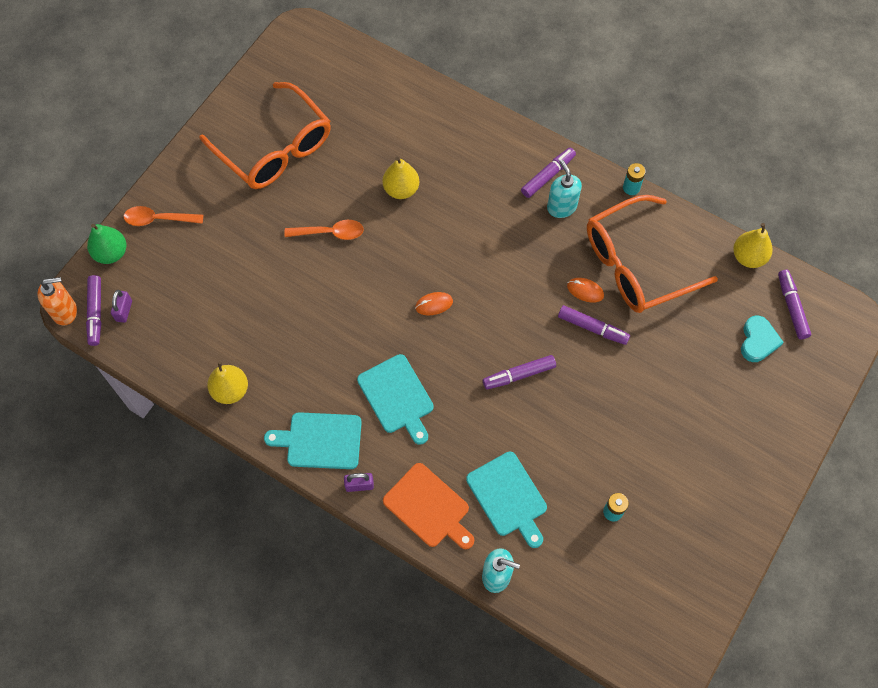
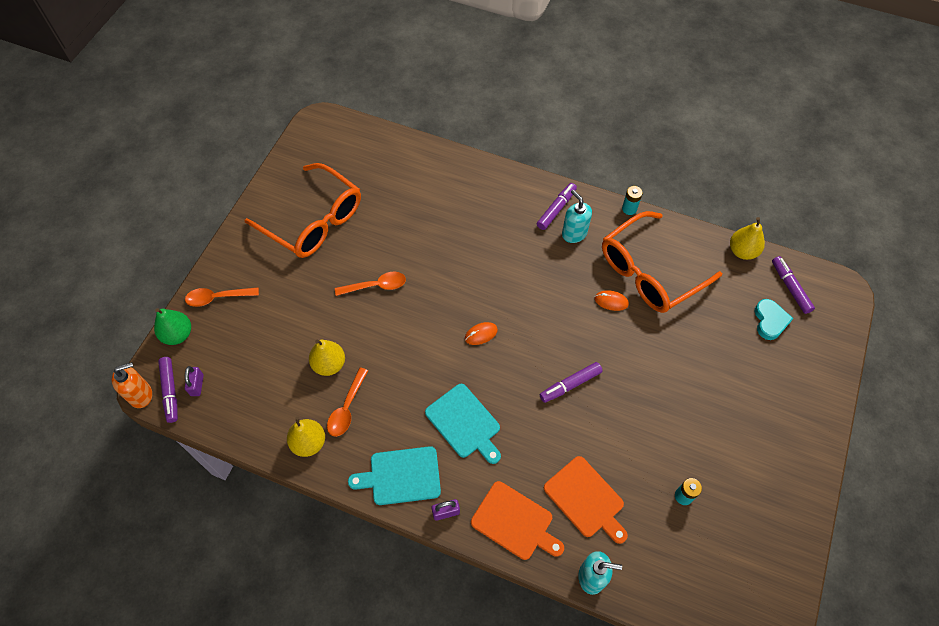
camera: 10 degrees left, 5 degrees down
(276, 360) = (347, 408): none -> orange spoon
(401, 189) = (432, 239): yellow pear -> yellow pear (329, 364)
(508, 497) = (586, 499): turquoise cutting board -> orange cutting board
(592, 328) = (625, 332): purple marker -> none

